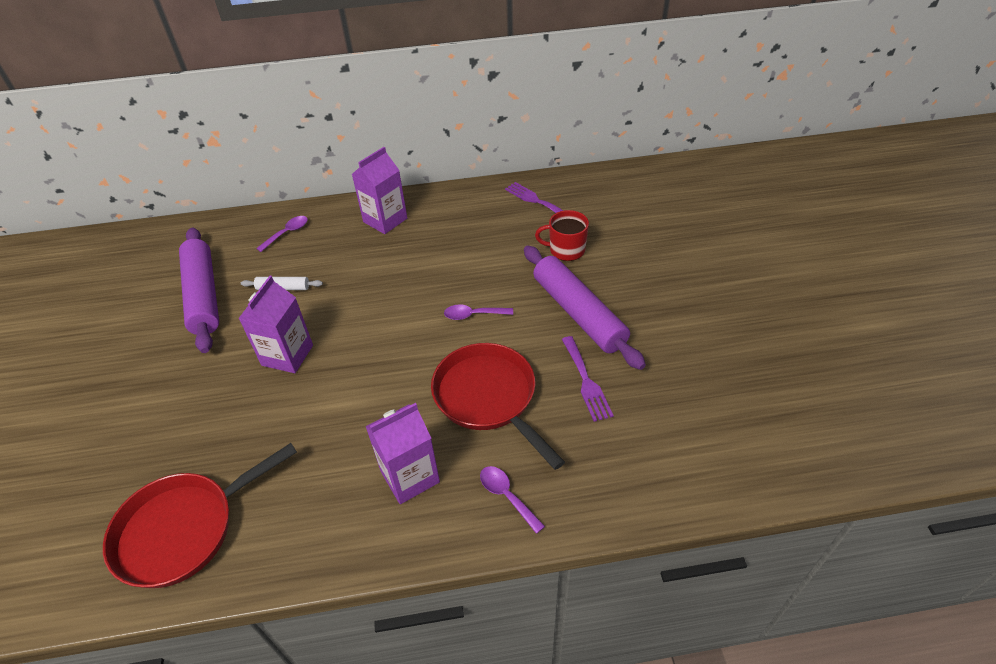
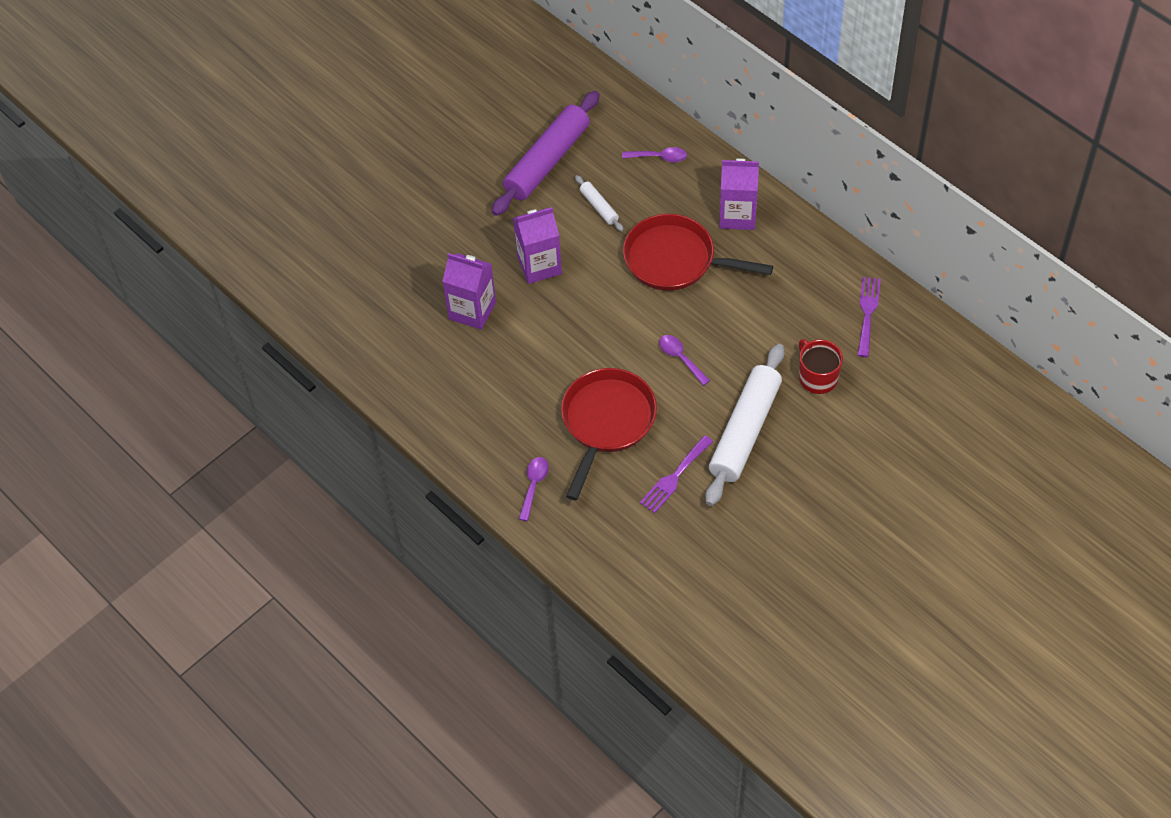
camera: 55 degrees right, 10 degrees up
(184, 529) = (371, 322): red pan -> red pan (676, 260)
(410, 476) = (503, 418): purple carton -> purple carton (472, 310)
(578, 313) = (745, 431): purple rolling pin -> white rolling pin

